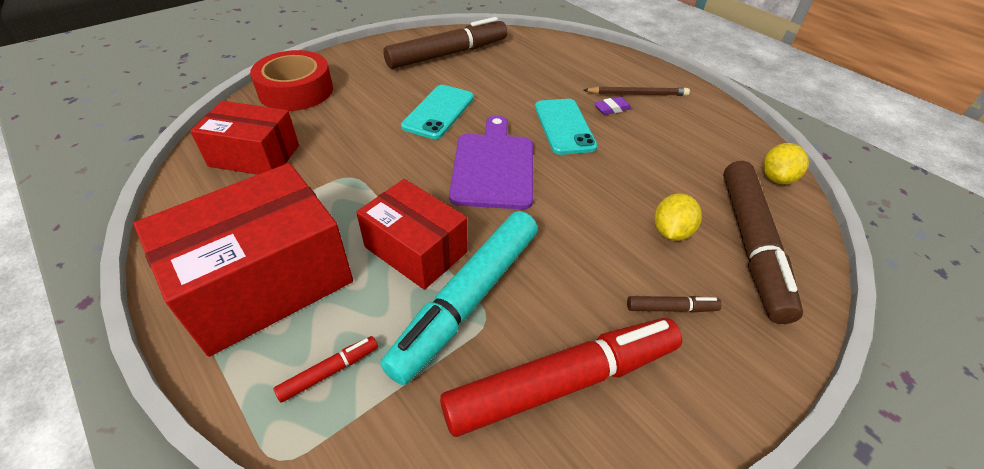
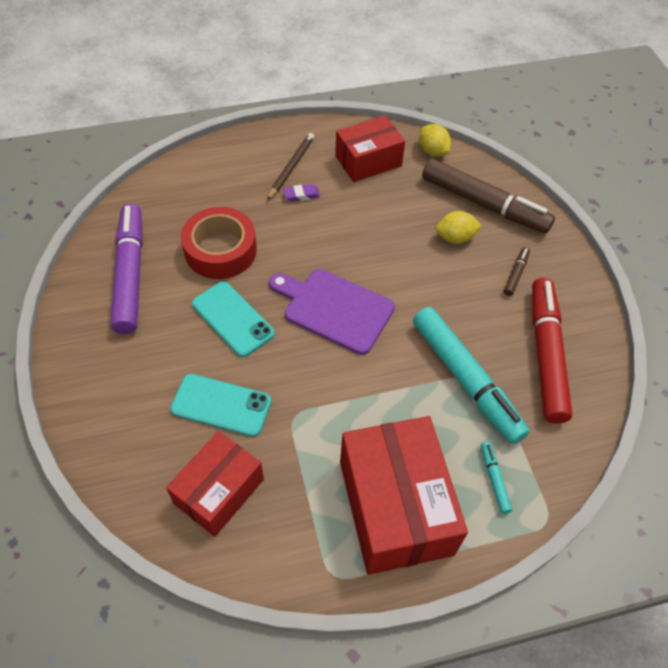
camera: 65 degrees left, 10 degrees up
(296, 90) = (115, 432): red tape -> red tape (220, 250)
(329, 372) = (494, 479): red marker -> turquoise marker
(416, 249) = (405, 395): red box -> red box (368, 161)
(448, 54) = (130, 274): brown marker -> purple marker
(564, 126) = (307, 238): turquoise phone -> turquoise phone (221, 405)
(612, 109) = (301, 195): purple eraser -> purple eraser turned 75 degrees clockwise
(671, 232) = (455, 238): yellow lemon -> yellow lemon turned 60 degrees counterclockwise

